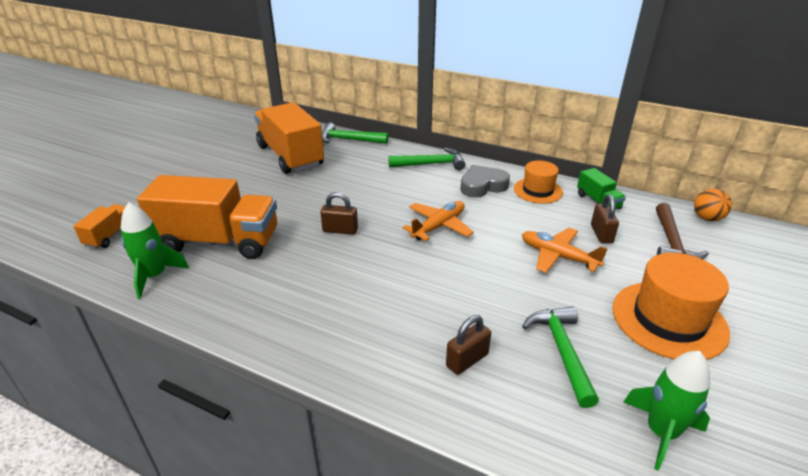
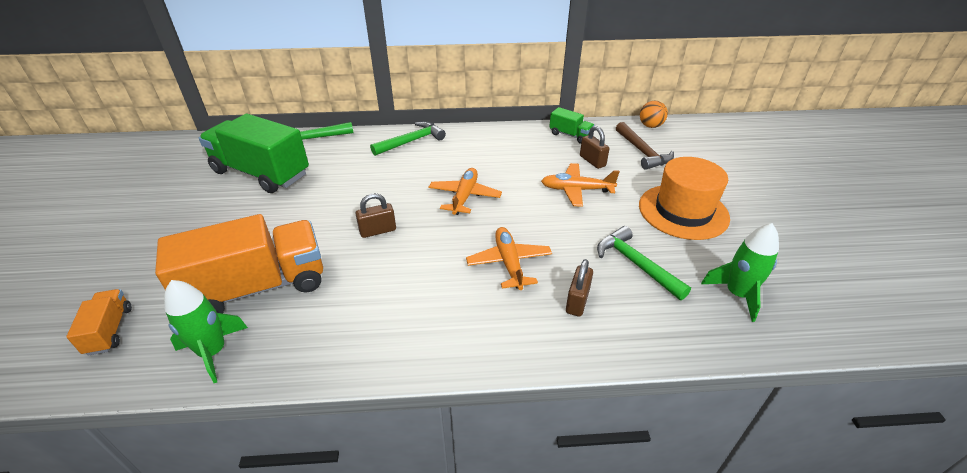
camera: 30 degrees left, 5 degrees up
(290, 156) = (261, 173): orange truck -> green truck
(430, 299) = (509, 263): none -> orange plane
(482, 186) = (472, 148): grey heart -> none
(538, 190) = (519, 139): orange hat -> none

